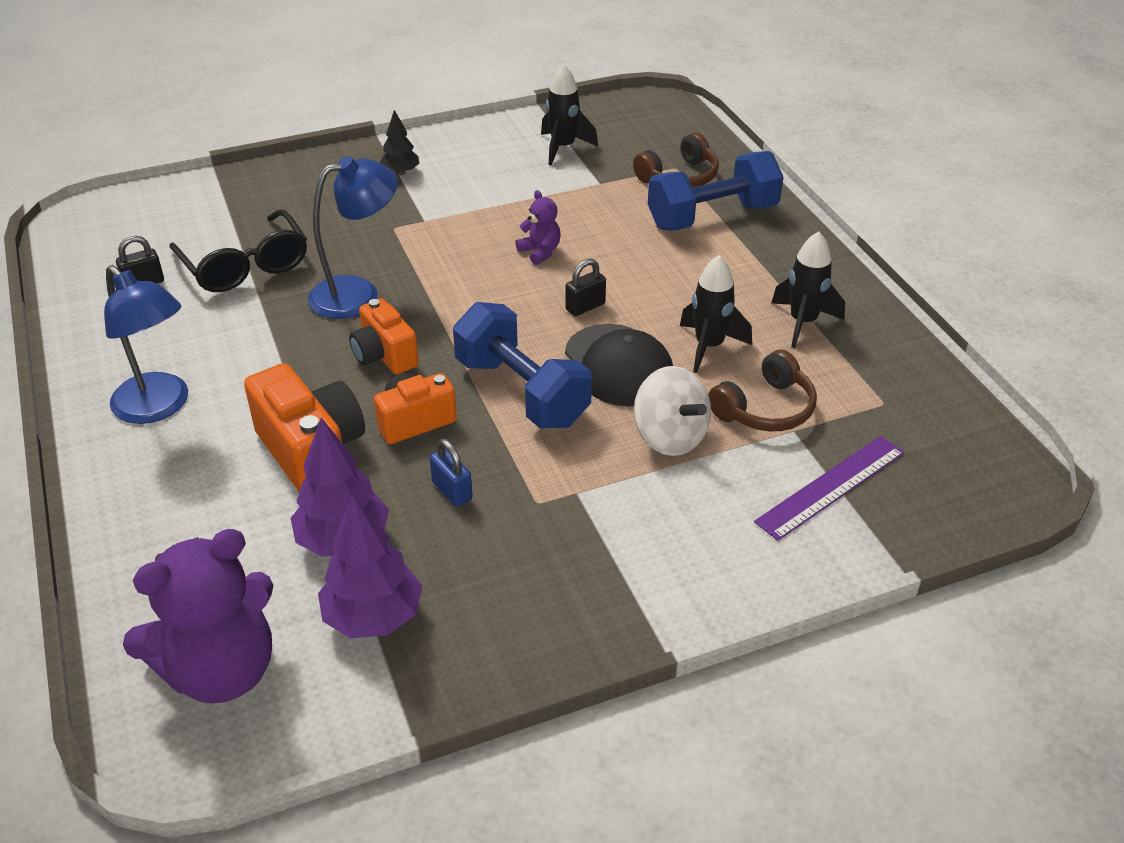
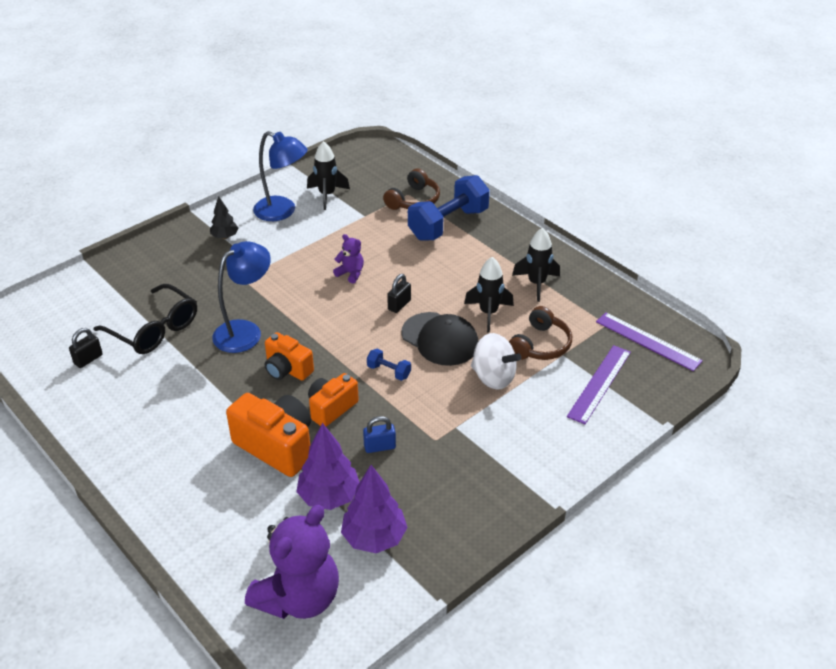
camera: 20 degrees left, 0 degrees up
(159, 407) = (154, 443): blue lamp -> blue lamp (282, 211)
(452, 491) = (379, 447): blue padlock -> blue padlock turned 45 degrees counterclockwise
(522, 392) = (389, 371): blue dumbbell -> blue dumbbell, size x0.43
(941, 443) = (648, 341): none -> purple ruler

